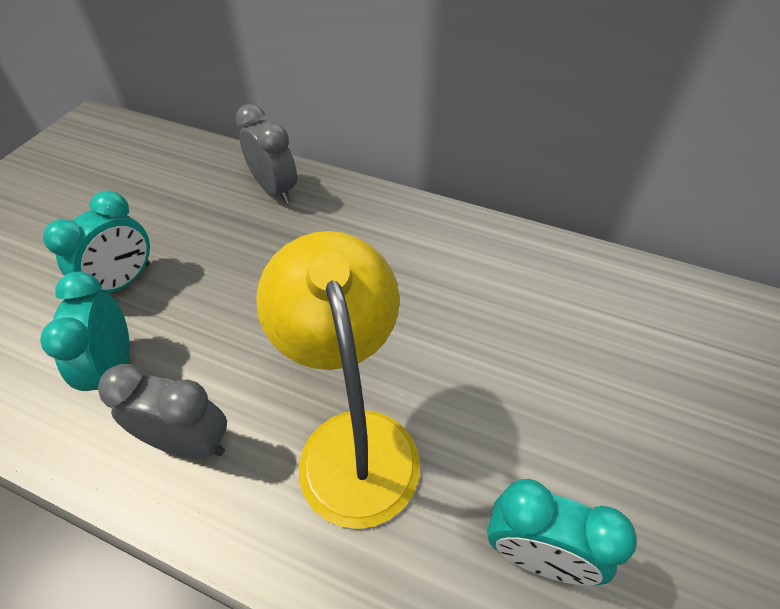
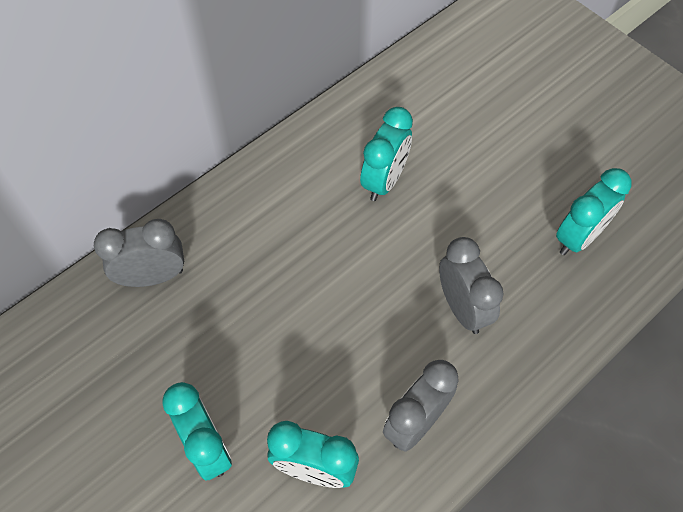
camera: 65 degrees left, 10 degrees up
(353, 441) = (462, 308): yellow lamp -> grey clock
(474, 307) = (384, 181): none -> turquoise clock

